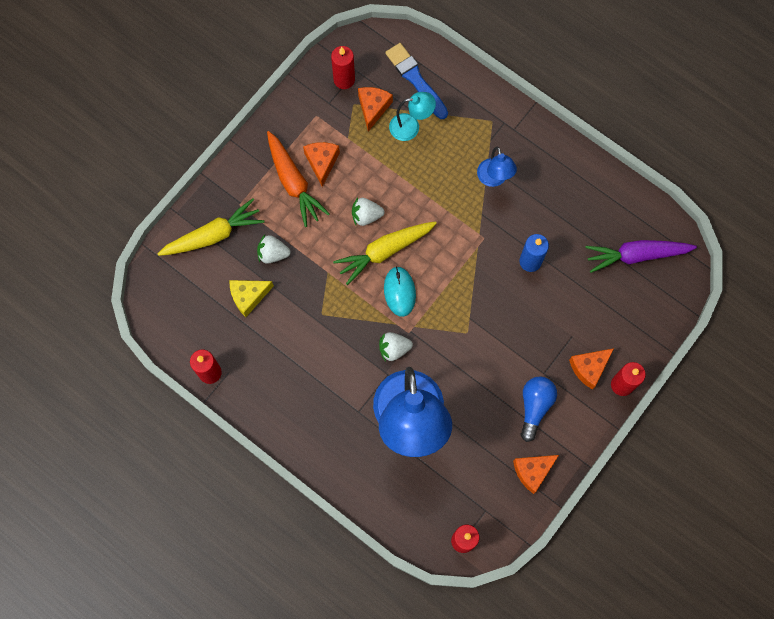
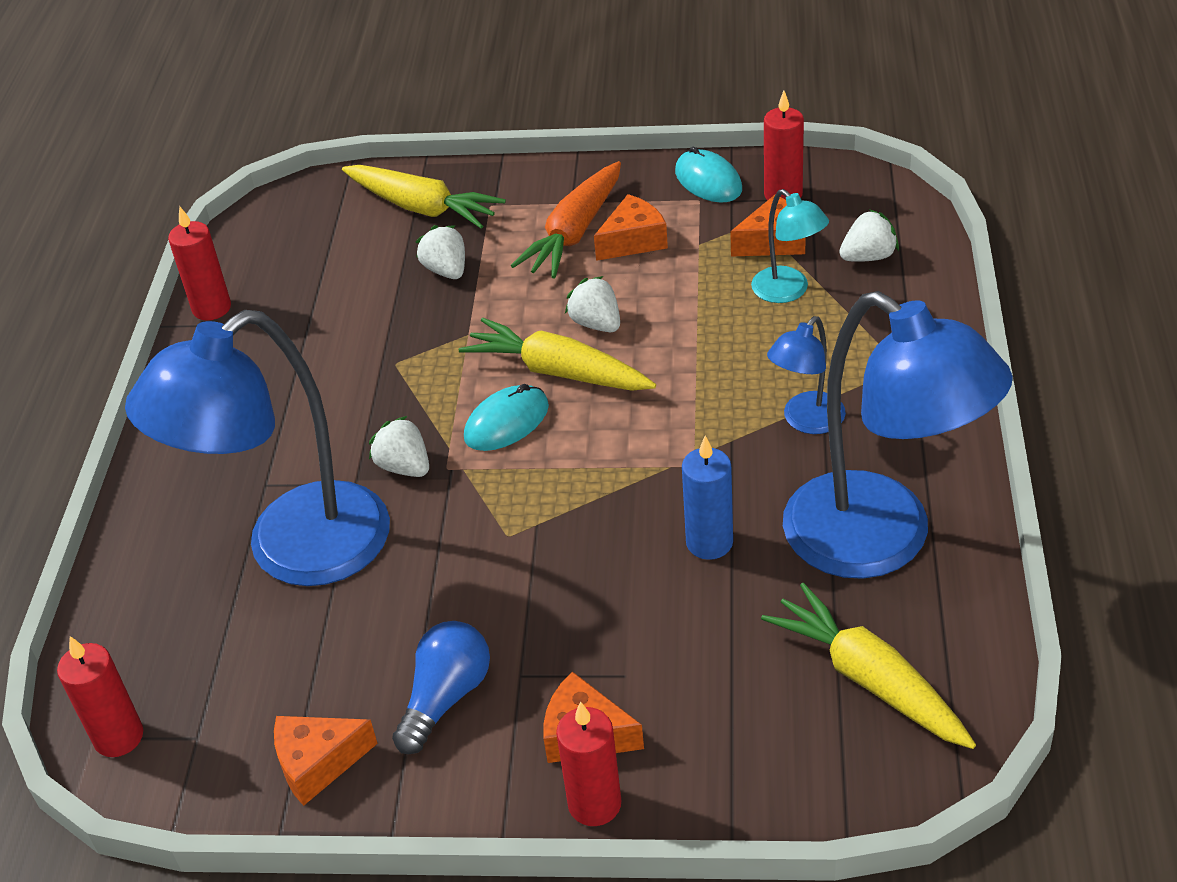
camera: 60 degrees right, 30 degrees down
(248, 297) = (359, 283): yellow cheese -> none
(306, 102) = (708, 181): none -> turquoise mouse
(416, 80) = (868, 257): blue brush -> white strawberry
(532, 471) = (318, 764): orange cheese -> orange cheese turned 45 degrees counterclockwise
(535, 406) = (446, 697): blue light bulb -> blue light bulb turned 45 degrees counterclockwise
(577, 201) = (881, 541): none -> blue lamp
(637, 255) = (870, 680): purple carrot -> yellow carrot

